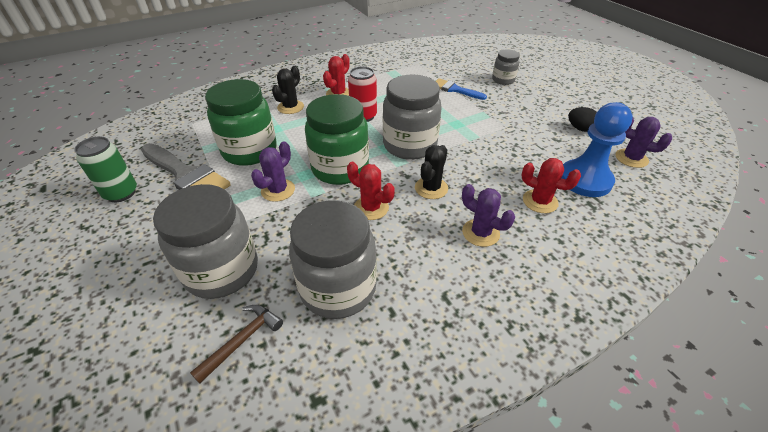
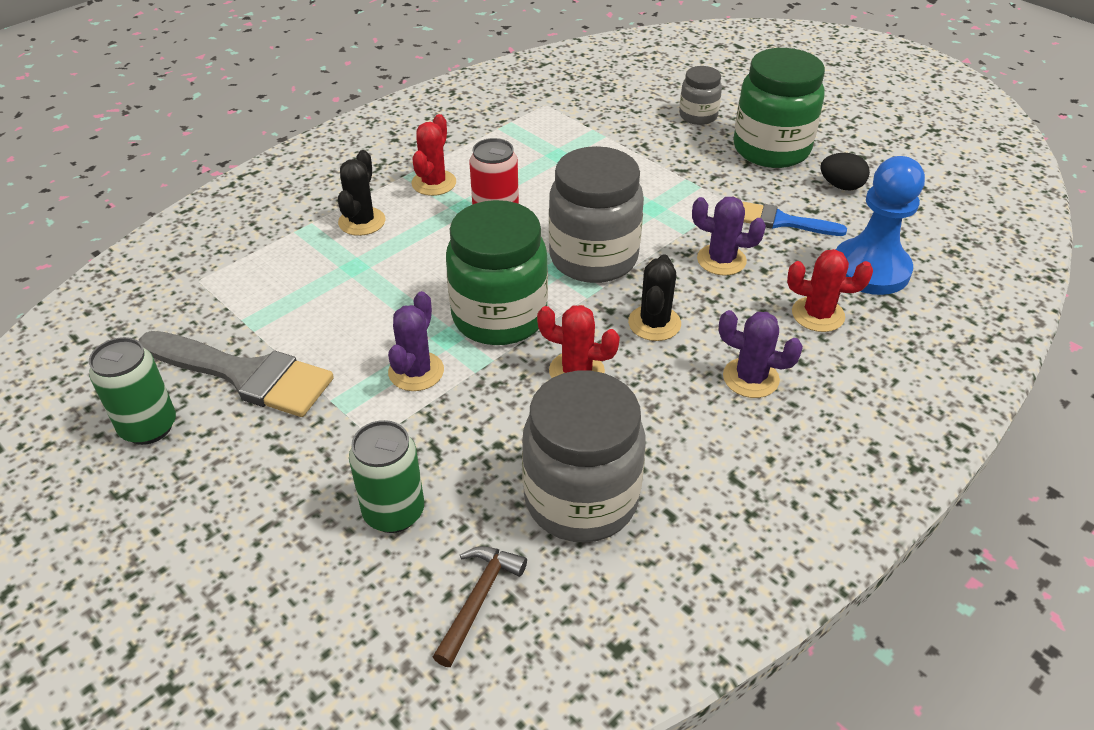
camera: 15 degrees left, 0 degrees up
(222, 270) = (394, 512): grey jar -> green can
(250, 151) = (332, 313): green jar -> green jar (771, 149)
(455, 89) = (627, 145): blue brush -> blue brush (782, 221)
(631, 158) = (925, 223): purple cactus -> purple cactus (721, 260)

